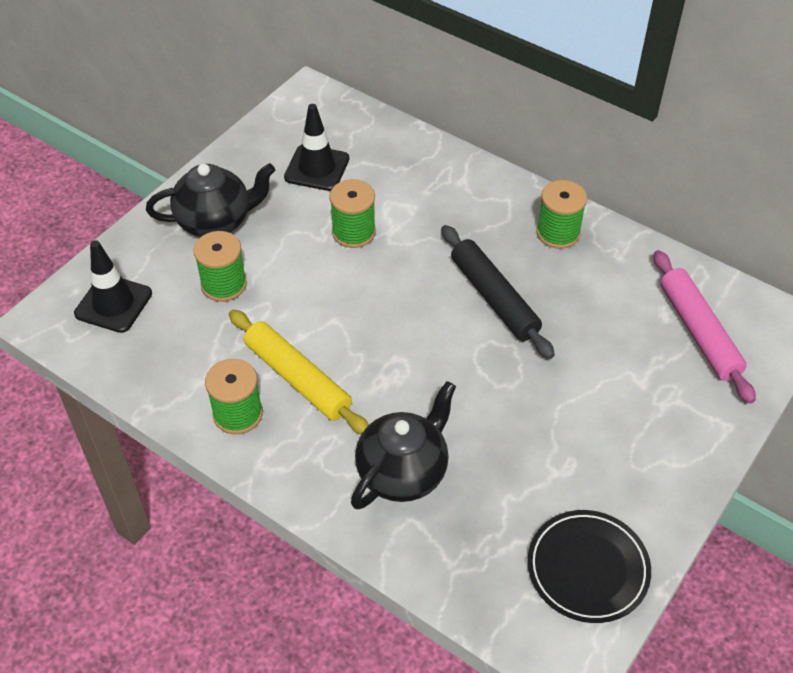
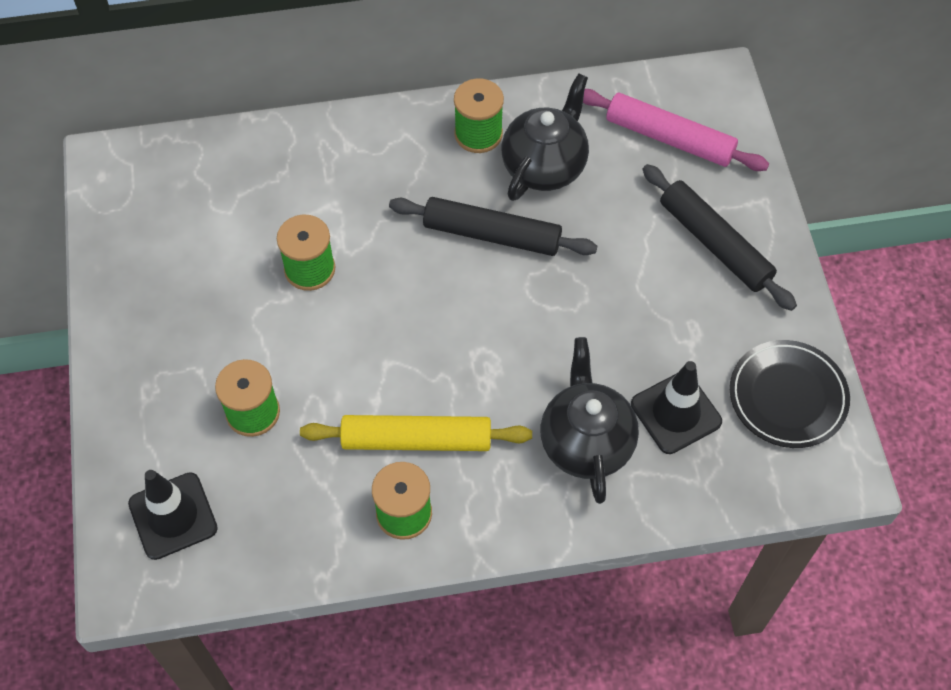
camera: 45 degrees left, 10 degrees up
(216, 222) = (172, 360): black teapot -> black teapot (545, 166)
(317, 168) = (204, 233): black traffic cone -> black traffic cone (676, 413)
(652, 424) = (715, 244): none -> black rolling pin

